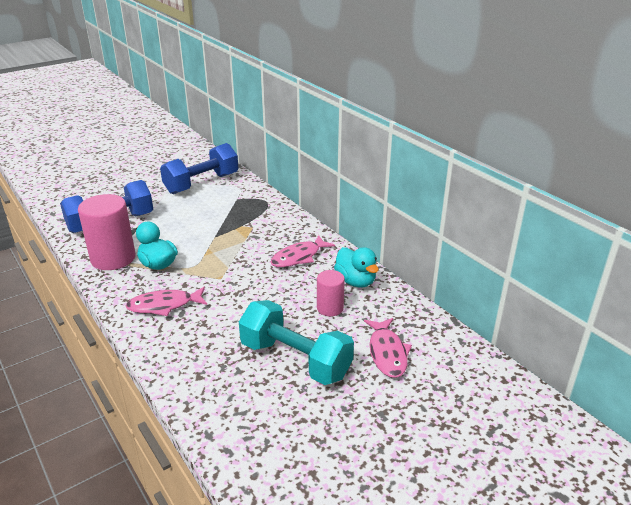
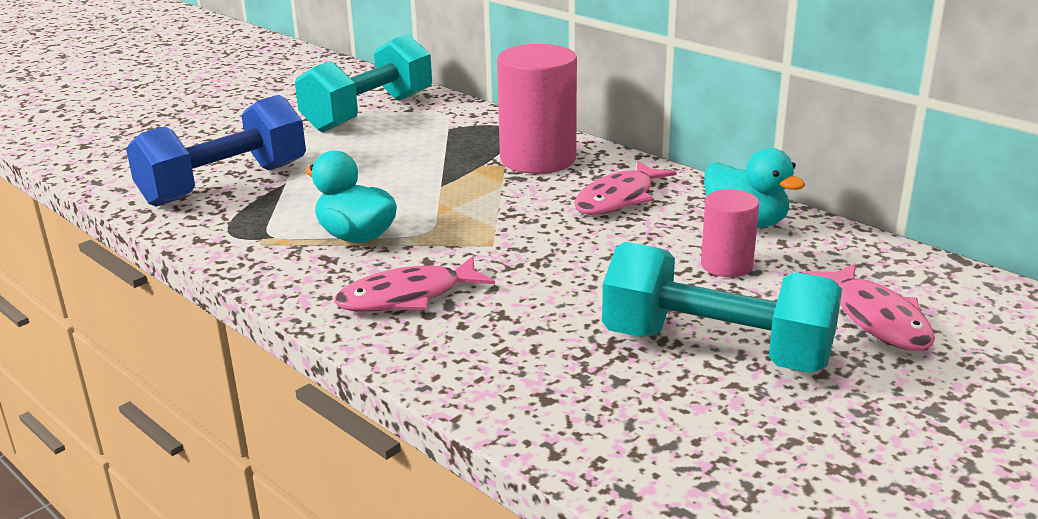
camera: 10 degrees left, 5 degrees down
(113, 258) = (260, 236): pink cylinder -> pink cylinder (538, 159)
(202, 183) = (369, 113): blue dumbbell -> turquoise dumbbell

